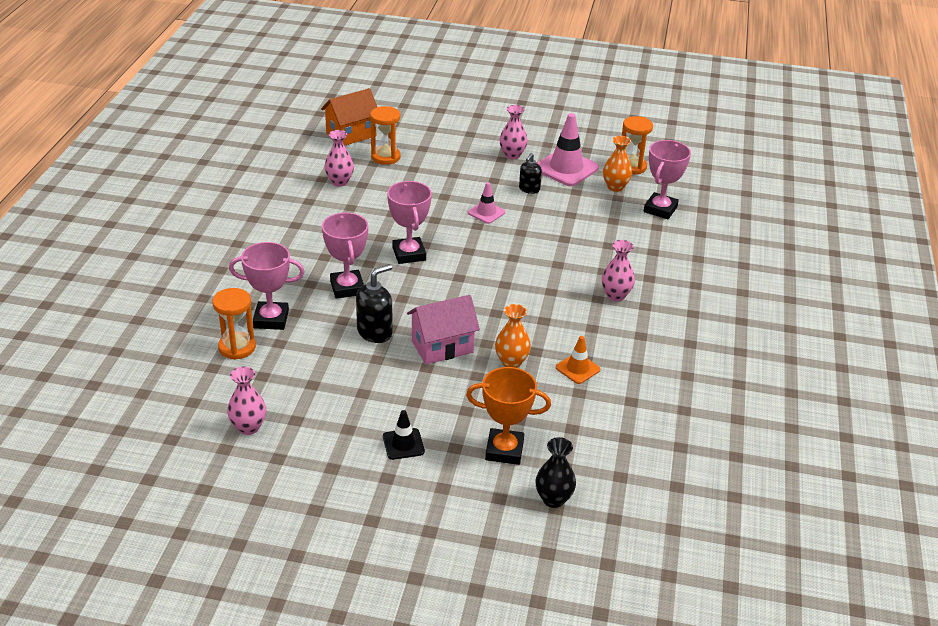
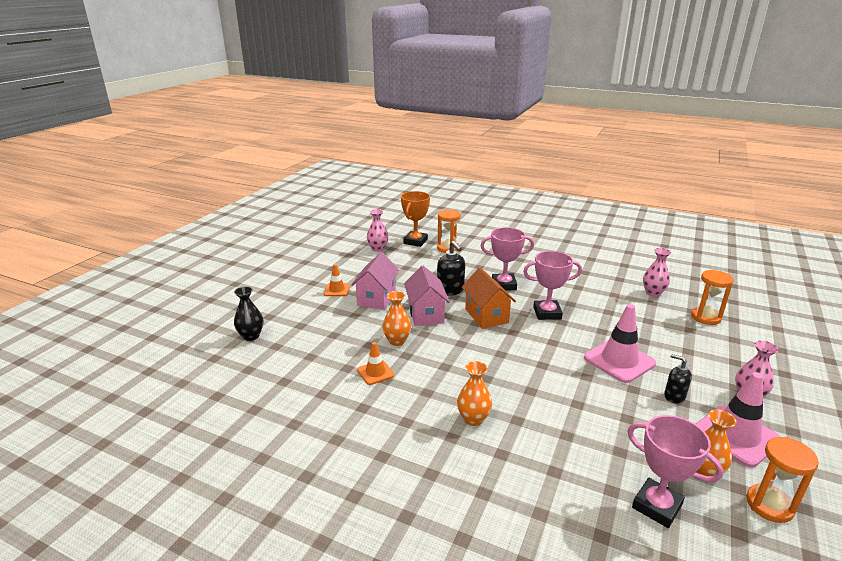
camera: 105 degrees right, 10 degrees down
(271, 319) = (473, 259): pink trophy -> none
(351, 134) = (740, 304): orange house -> orange house (486, 316)
(403, 444) = (337, 290): black traffic cone -> orange traffic cone
(416, 398) = (376, 298): none -> pink house
(486, 212) = (619, 361): pink traffic cone -> pink traffic cone, size x1.84
(504, 450) = (307, 324): orange trophy -> orange trophy (415, 241)
(615, 295) = (473, 419): pink vase -> orange vase

